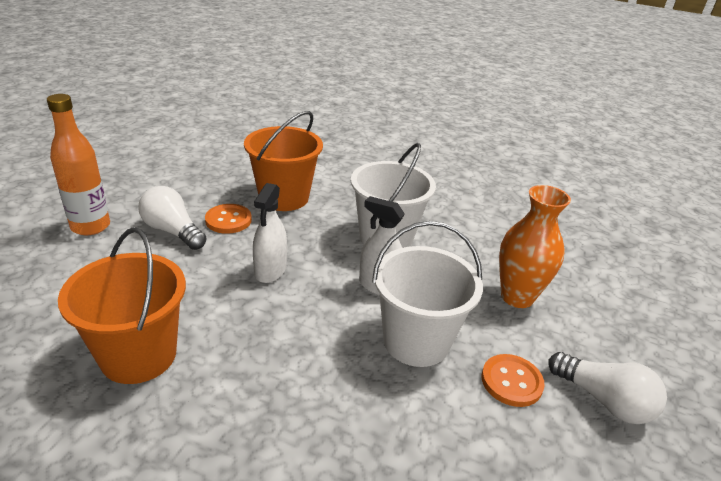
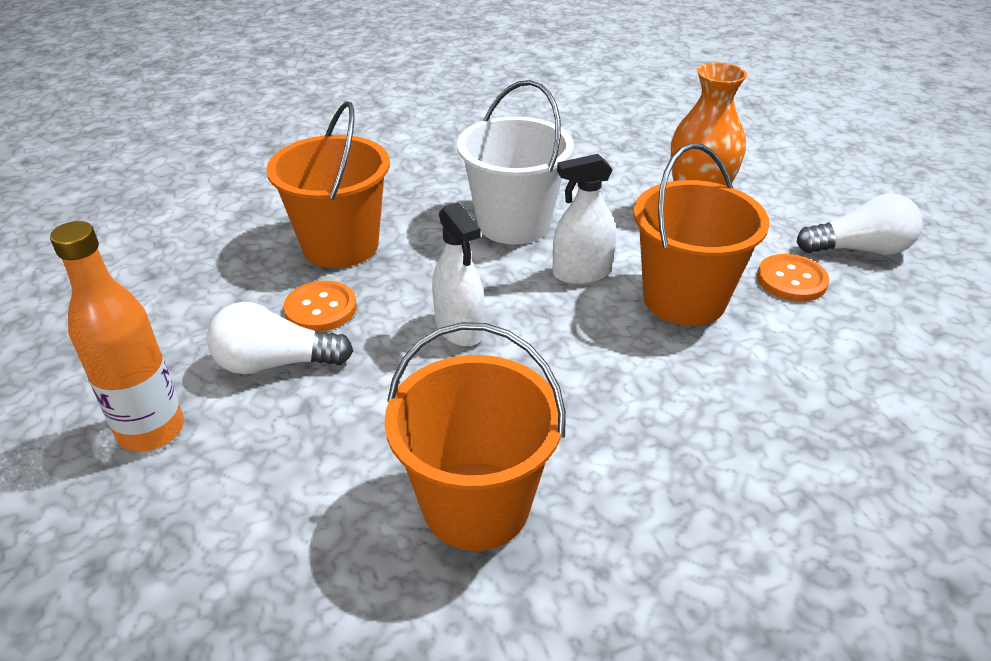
camera: 40 degrees left, 5 degrees up
(416, 341) = (684, 299): white bucket -> orange bucket

